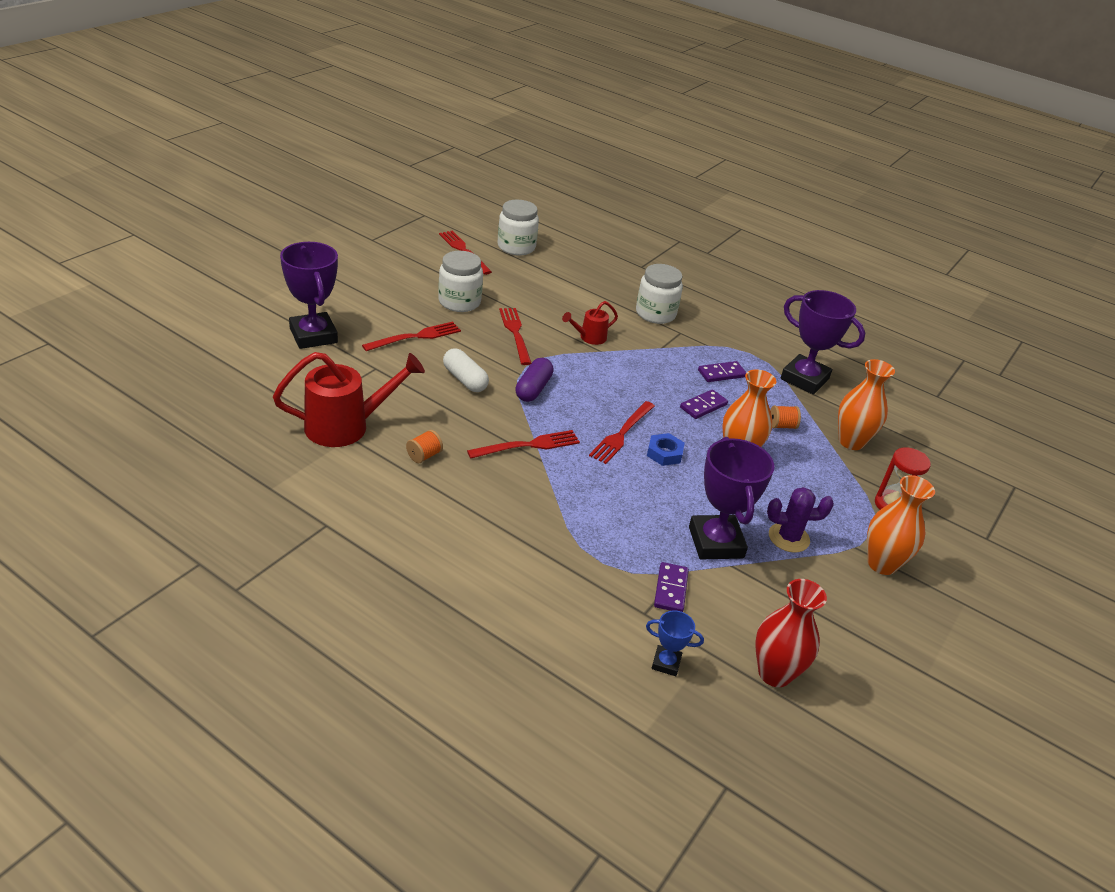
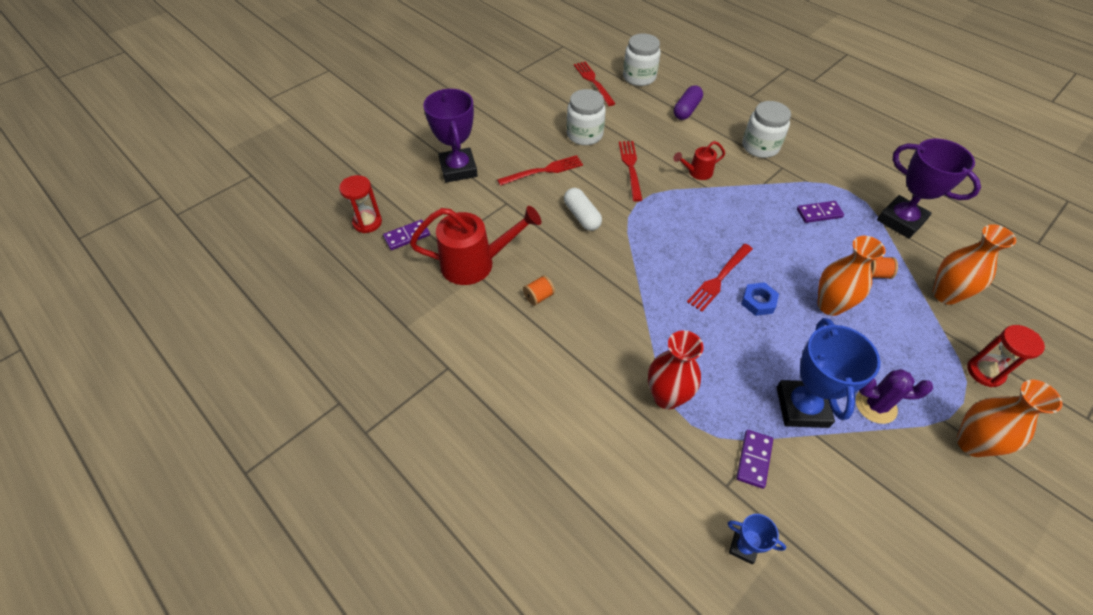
camera: 15 degrees right, 15 degrees up
(208, 389) = (367, 222): none -> red hourglass
(529, 445) = (633, 288): red fork -> none
(533, 389) = (642, 227): purple capsule -> purple capsule (686, 110)
(703, 406) = (799, 249): purple domino -> purple domino (407, 236)
(715, 542) = (801, 407): purple trophy -> blue trophy
(774, 673) = (852, 570): red vase -> red vase (667, 397)

